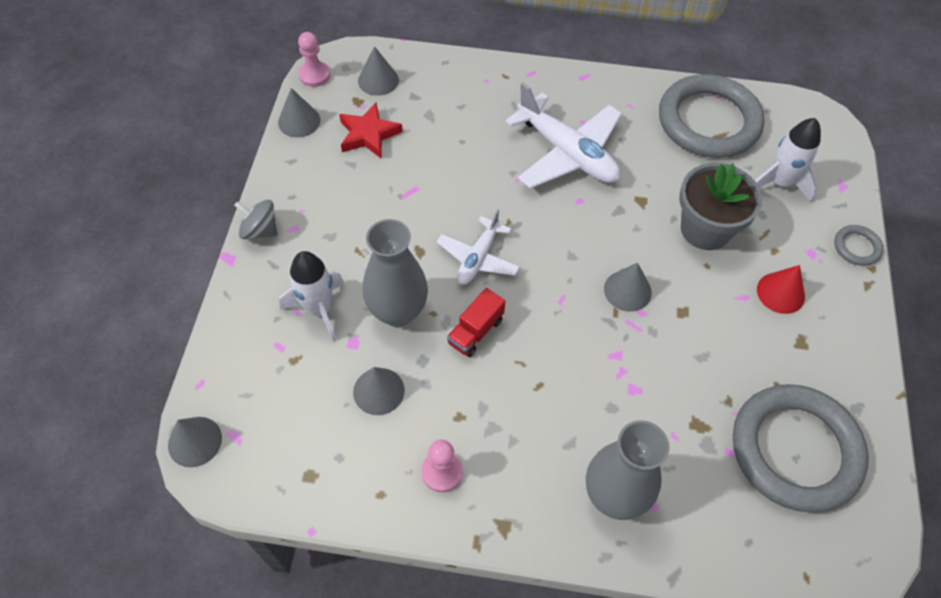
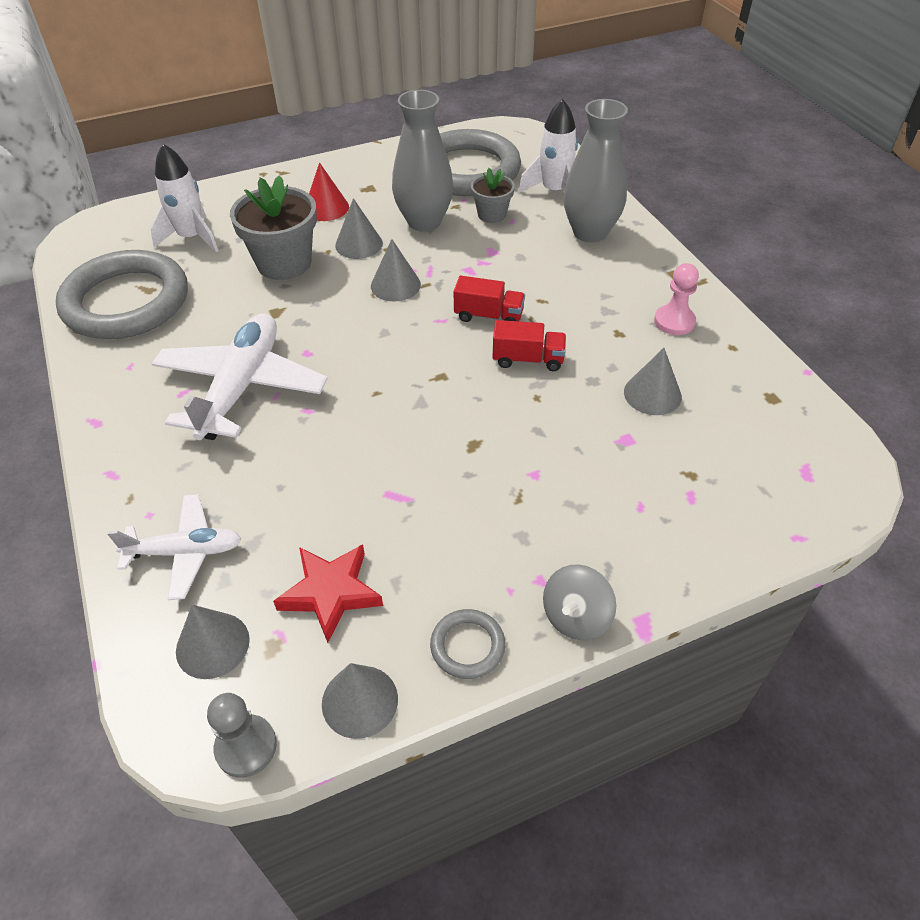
camera: 120 degrees left, 10 degrees down
(195, 441) = (847, 499): grey cone -> grey cone (359, 244)
(260, 230) = (576, 617): grey spinning top -> grey spinning top turned 45 degrees clockwise
(314, 75) = (246, 747): pink pawn -> grey pawn
(319, 309) = (619, 488): white rocket -> white rocket (554, 191)
(398, 311) = (560, 424): grey vase -> grey vase (424, 222)
(478, 258) = (443, 394): white plane -> white plane (185, 552)
(544, 334) = (488, 316): none -> red truck
(695, 424) = (492, 214): none -> grey flower pot
(856, 247) = (244, 184): grey ring -> grey ring (467, 646)

